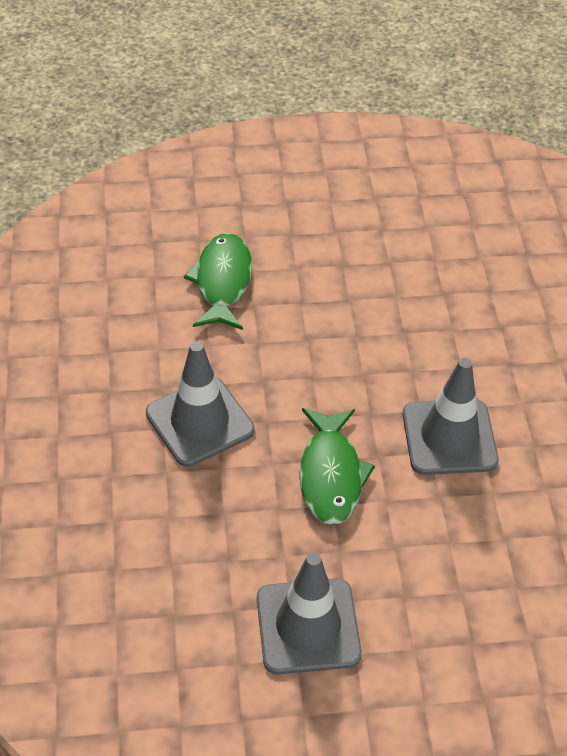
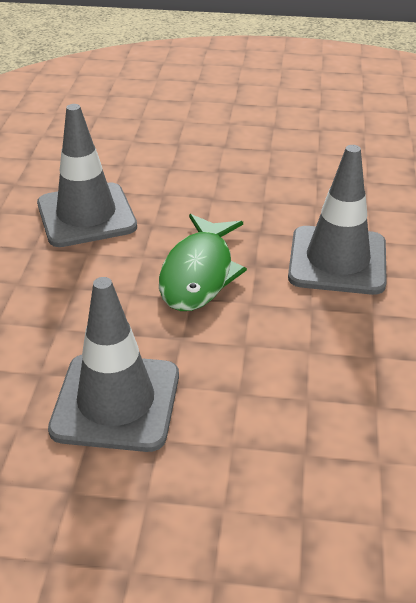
camera: 15 degrees right, 10 degrees down
(222, 282) = (157, 125): green fish -> none

